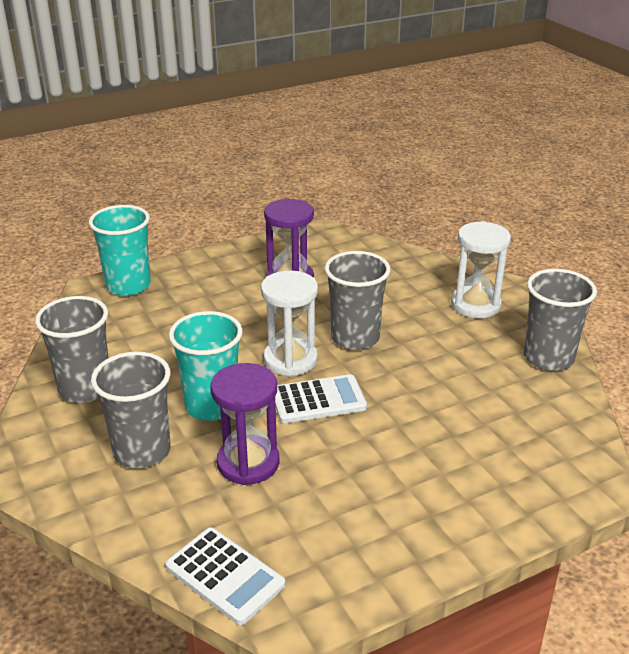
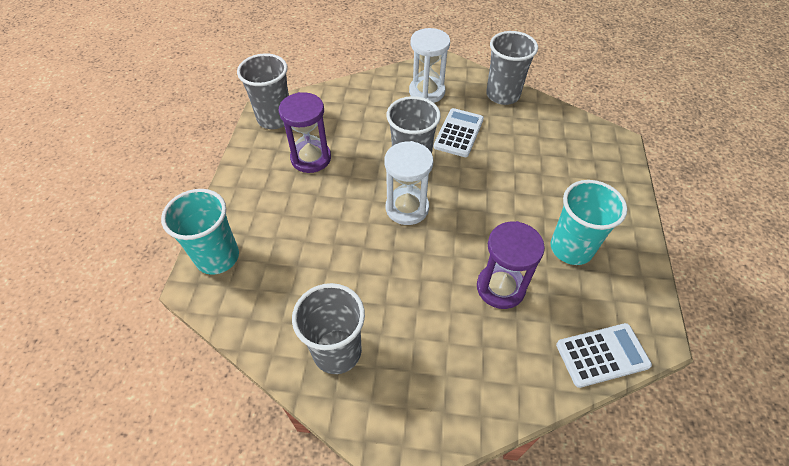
camera: 55 degrees left, 20 degrees up
(142, 451) = (444, 346): grey cup -> grey cup (275, 119)
(211, 406) = (423, 278): turquoise cup -> turquoise cup (571, 248)
(318, 400) = (462, 217): white calculator -> white calculator (458, 133)

